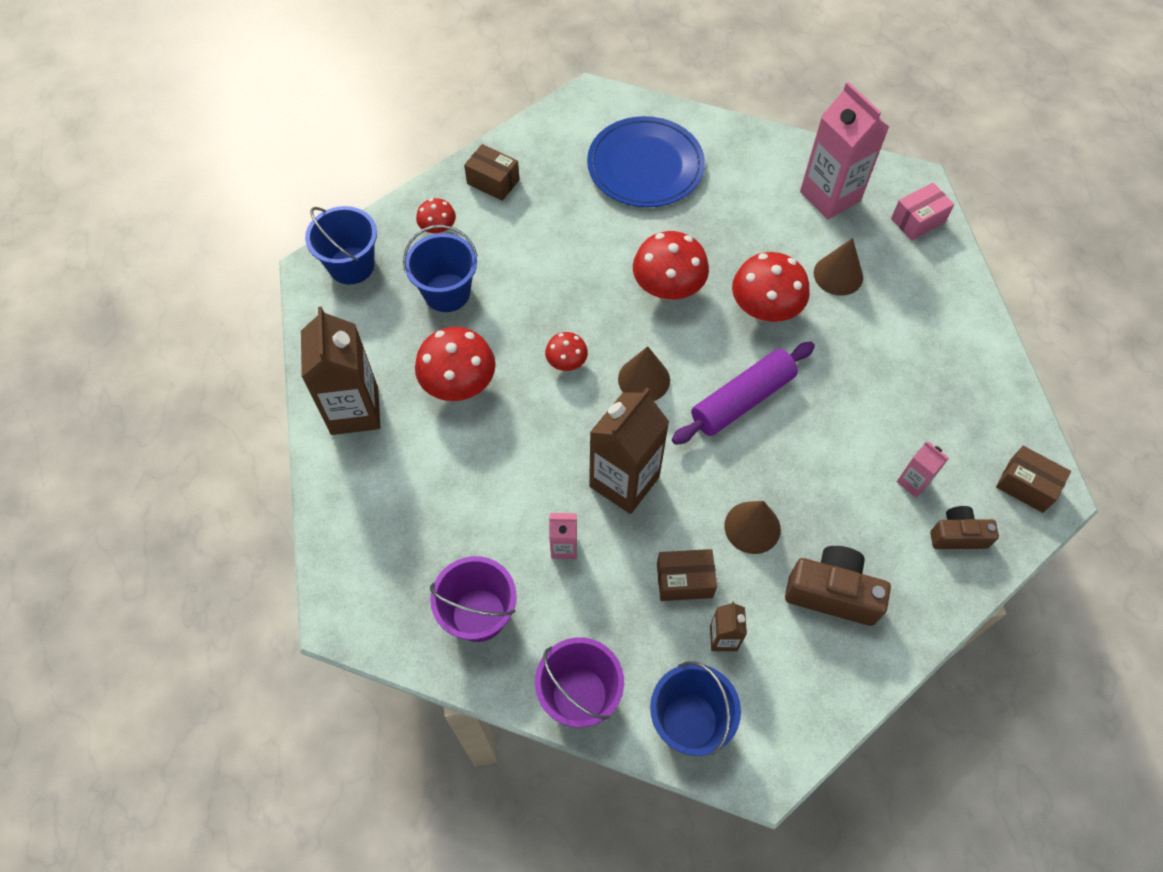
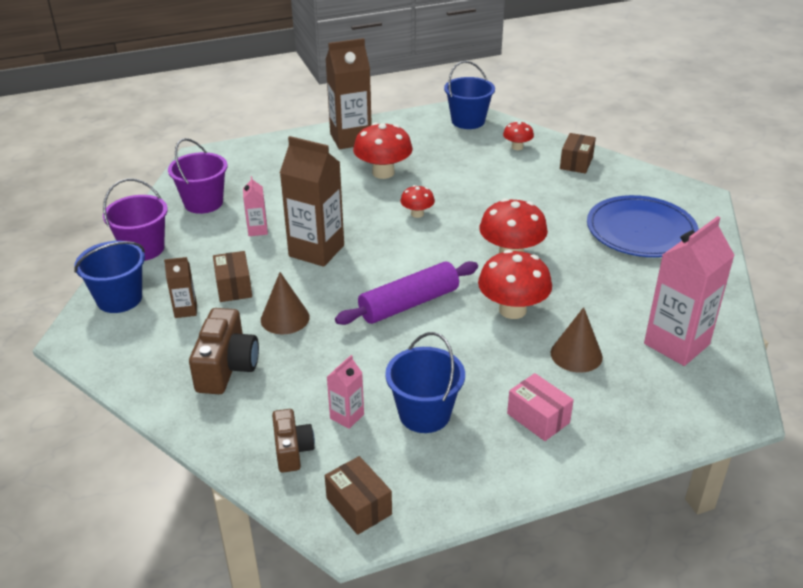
camera: 80 degrees right, 25 degrees down
(447, 293) = (461, 158): blue bucket -> blue bucket (424, 414)
(644, 379) = (413, 251): brown cone -> none
(742, 400) = (409, 304): purple rolling pin -> purple rolling pin turned 75 degrees counterclockwise
(917, 220) = (683, 411): pink box -> pink box (538, 418)
(1026, 485) = (359, 506): brown box -> brown box turned 60 degrees counterclockwise

